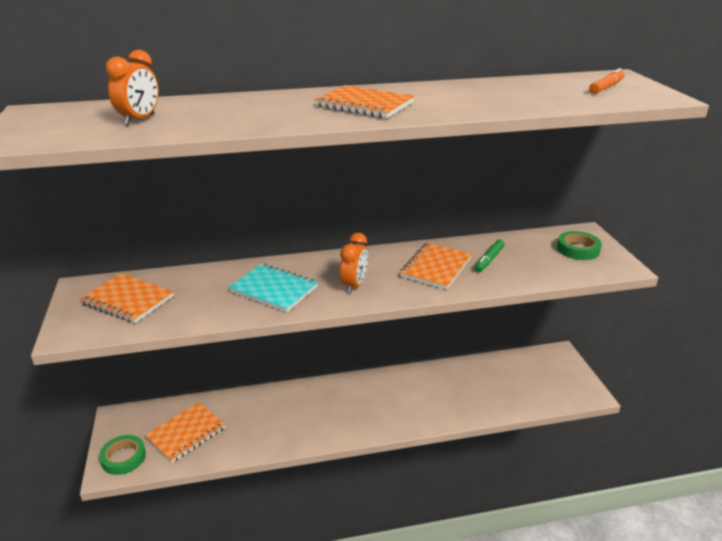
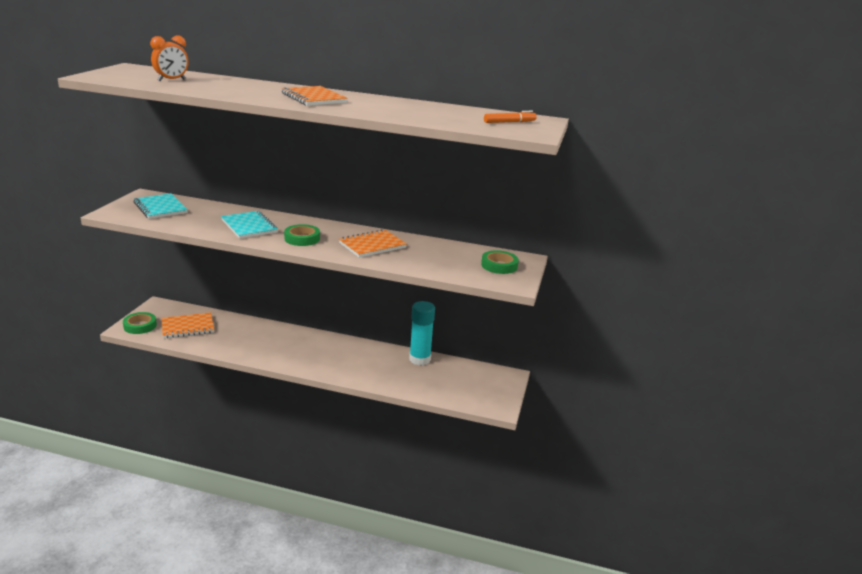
camera: 25 degrees right, 5 degrees down
(128, 300) = (160, 208): orange notebook -> turquoise notebook
(354, 285) = (302, 238): orange clock -> green tape
(467, 369) = (420, 359): none -> turquoise glue stick
(489, 260) = (418, 252): green marker -> none

